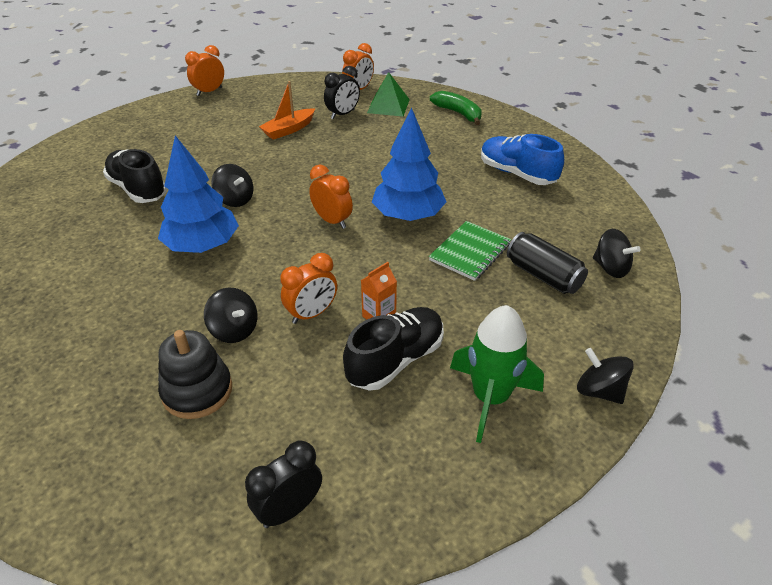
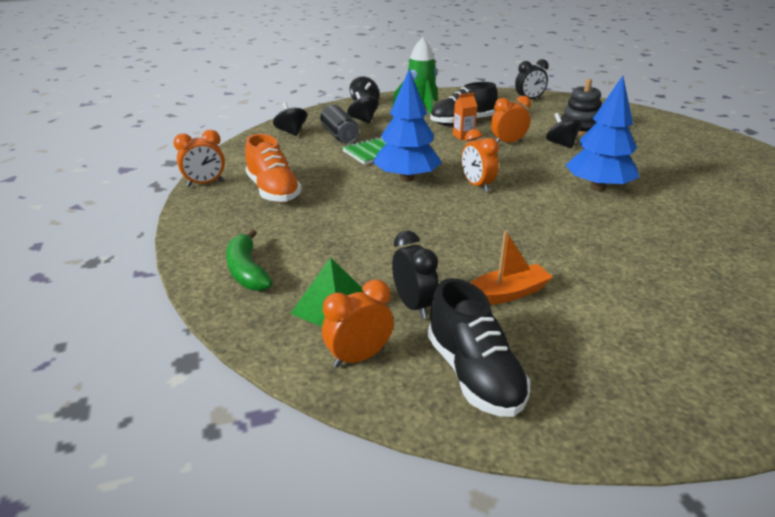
camera: 160 degrees left, 10 degrees down
(138, 189) = (696, 247): black shoe -> black shoe (474, 374)
(209, 92) = (671, 430): orange clock -> orange clock (205, 183)
(235, 199) = (574, 217): black spinning top -> black spinning top (363, 120)
(343, 114) = (413, 305): black clock -> black clock turned 90 degrees clockwise
(517, 174) = (273, 191): blue shoe -> orange shoe

